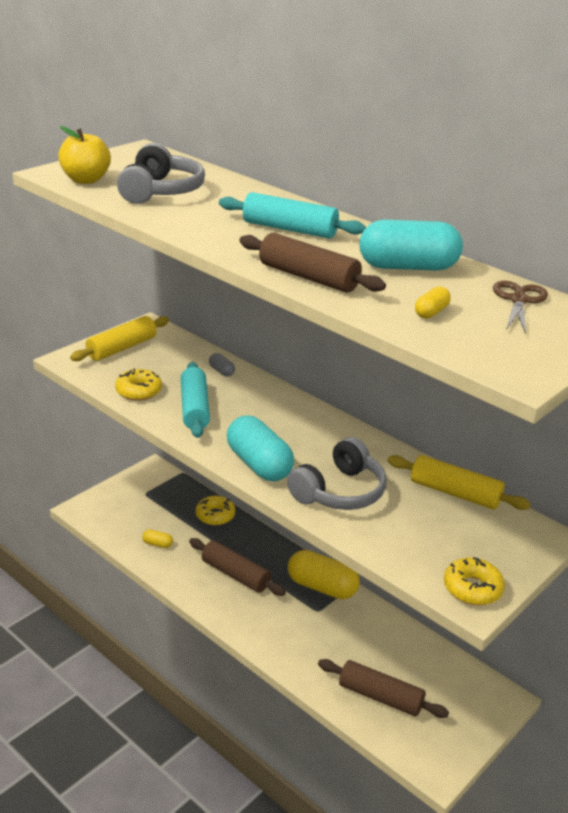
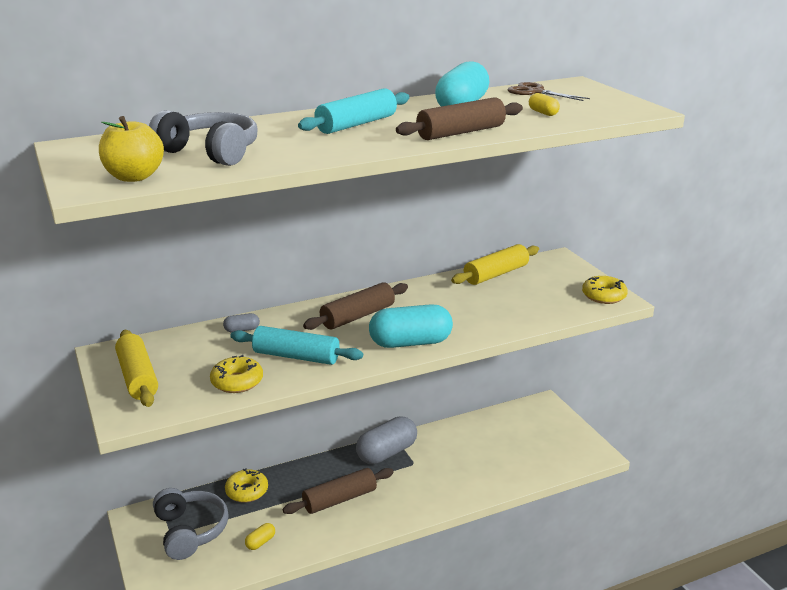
camera: 65 degrees left, 5 degrees down
(322, 587) = (387, 453): yellow capsule -> grey capsule
(339, 491) = (469, 316): grey headphones -> grey headphones (190, 531)
(380, 697) = (520, 459): brown rolling pin -> brown rolling pin (358, 316)

